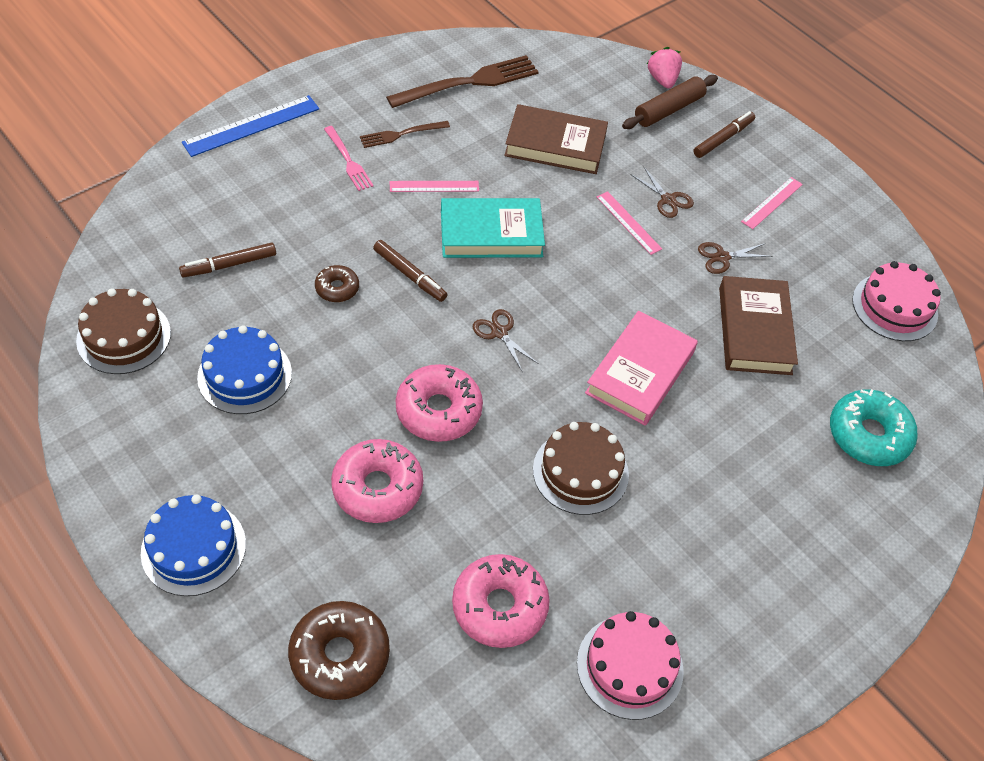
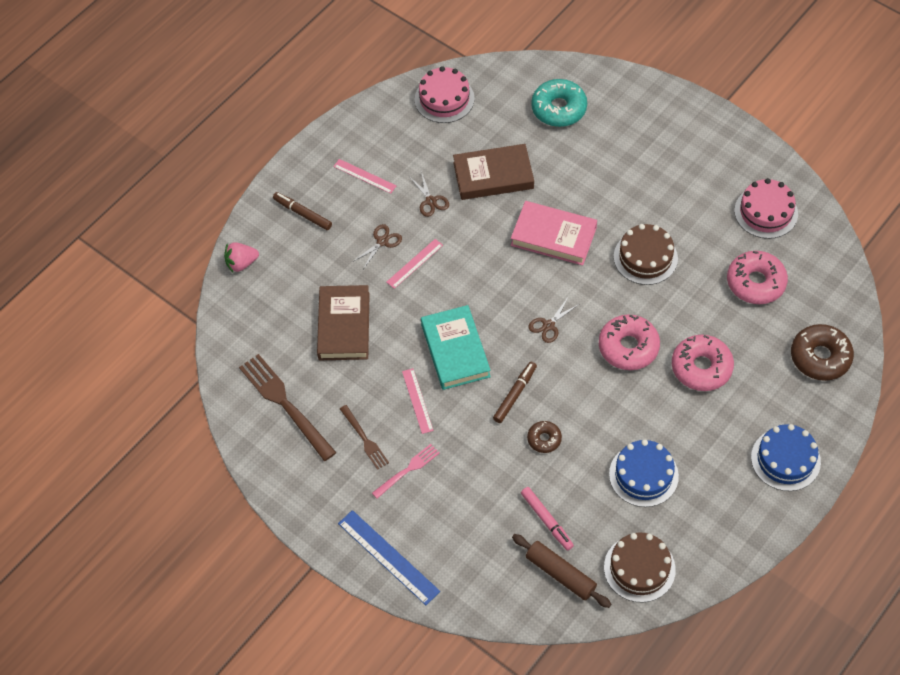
camera: 95 degrees left, 5 degrees up
(229, 265) = (546, 520): brown marker -> pink marker
(669, 110) = (278, 254): brown rolling pin -> brown rolling pin (560, 574)

